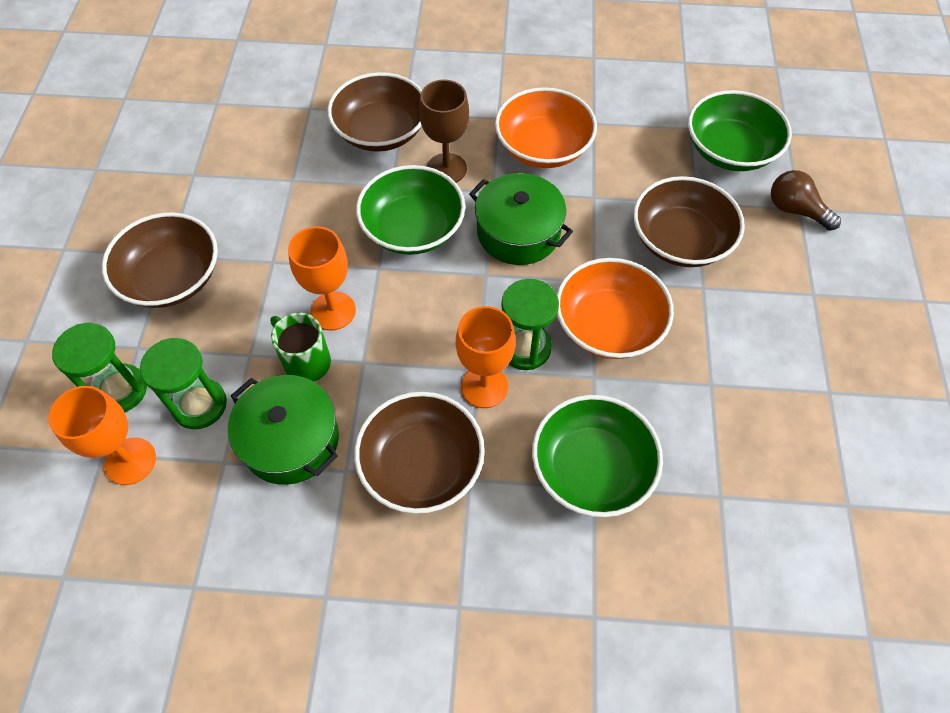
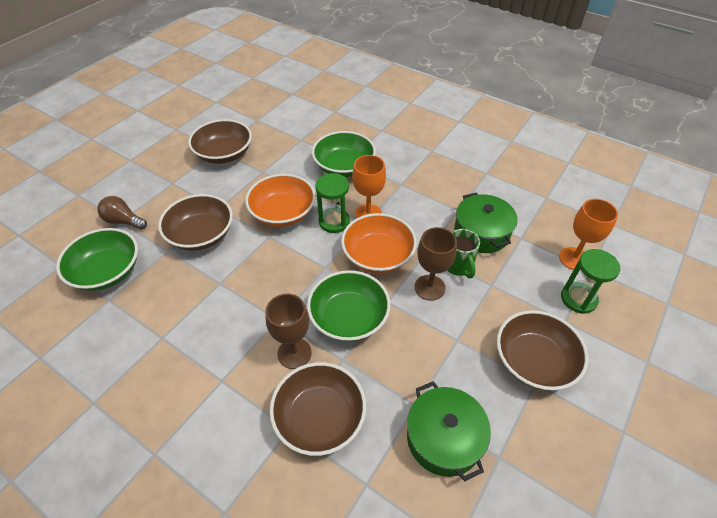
camera: 150 degrees left, 10 degrees down
(199, 405) = (529, 270): green hourglass -> none
(333, 311) = (429, 287): orange goblet -> brown goblet
(421, 465) = (420, 197): brown bowl -> brown bowl (224, 154)
(518, 232) = (285, 282): green pot -> green pot (444, 438)
(543, 147) = (214, 335): orange bowl -> orange bowl (378, 256)
(795, 210) = (124, 221): brown light bulb -> brown light bulb turned 135 degrees clockwise

